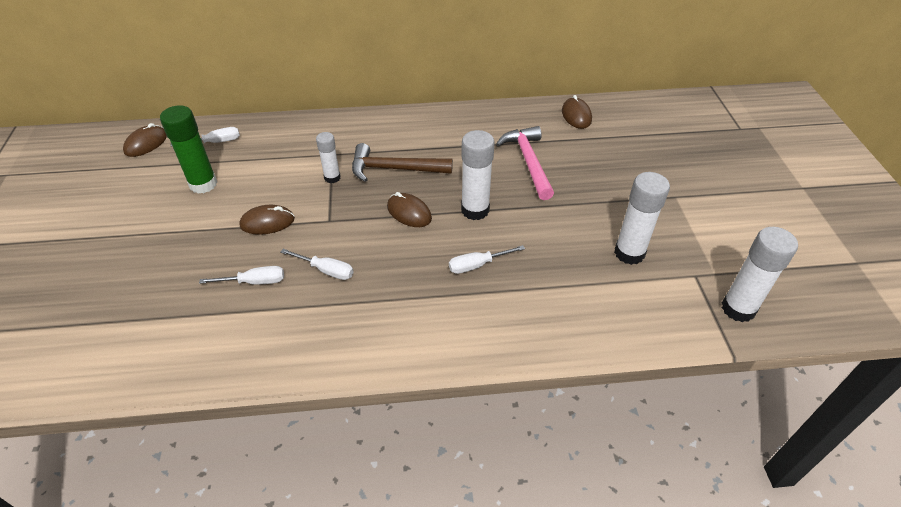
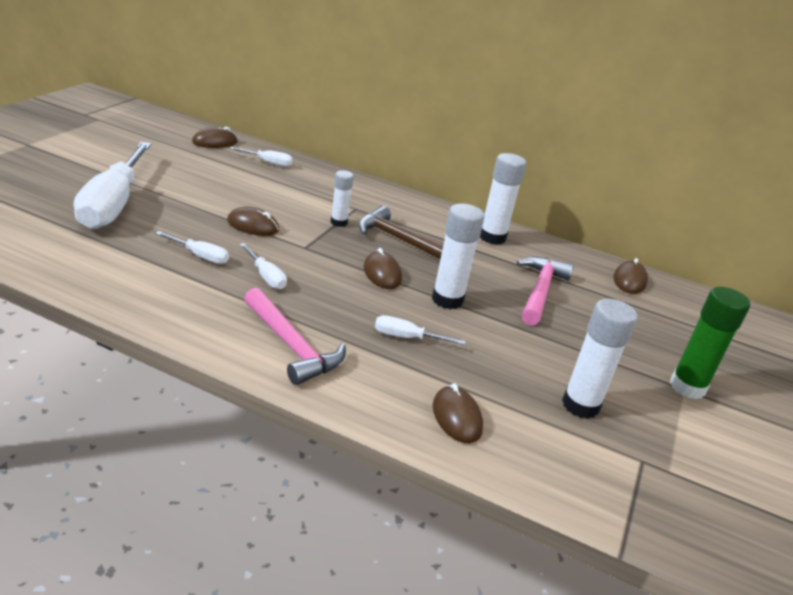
camera: 25 degrees right, 15 degrees down
(124, 271) = (113, 205): none -> white screwdriver
(203, 184) = (229, 182): green glue stick -> green glue stick (687, 387)
(405, 327) = (291, 345): none -> pink hammer
(565, 316) = (456, 417): none -> brown mouse
(738, 309) = (669, 514): white glue stick -> white glue stick (492, 237)

